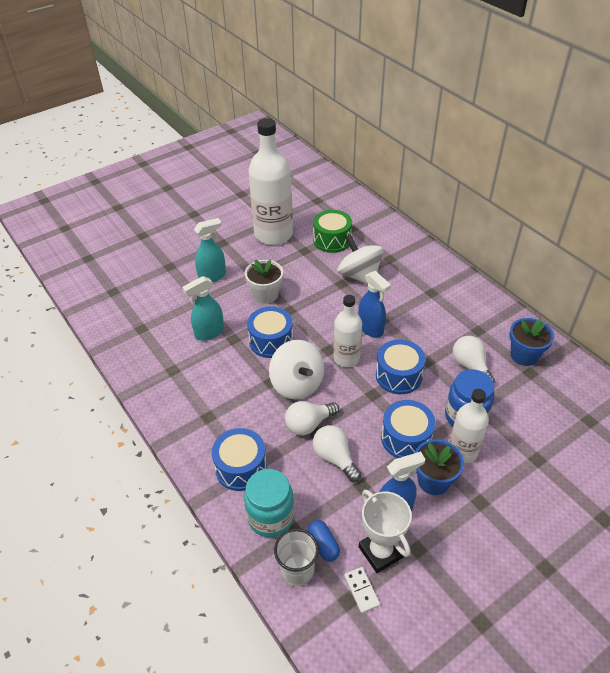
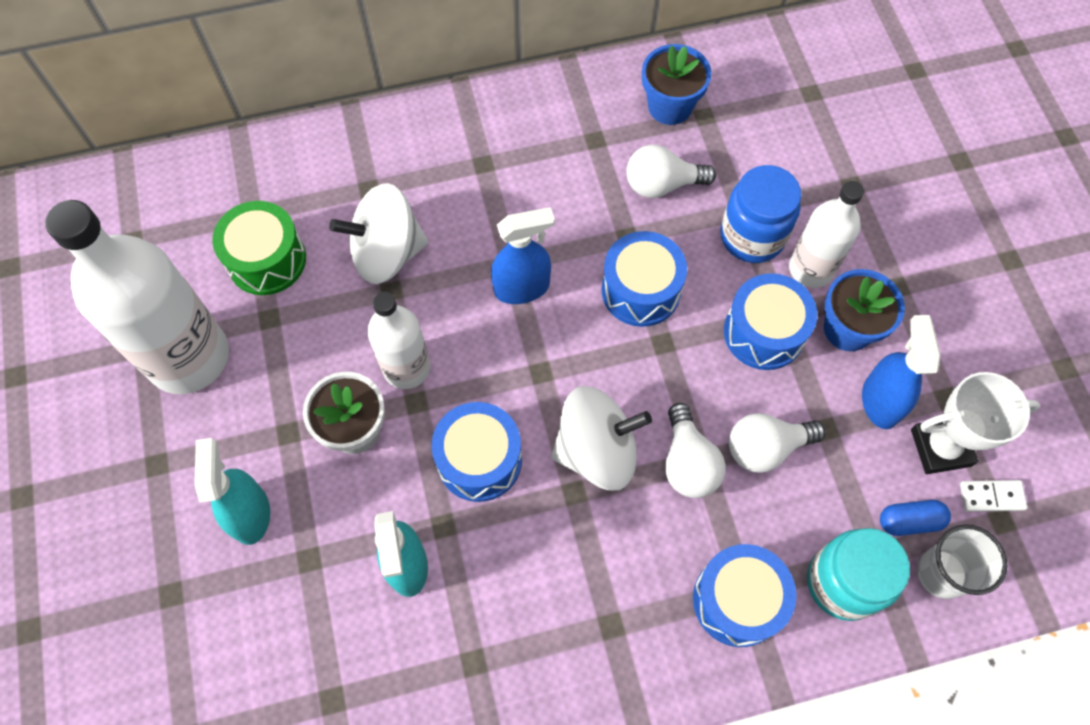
camera: 70 degrees left, 20 degrees up
(346, 358) = (572, 352): white bottle -> white bottle (406, 368)

